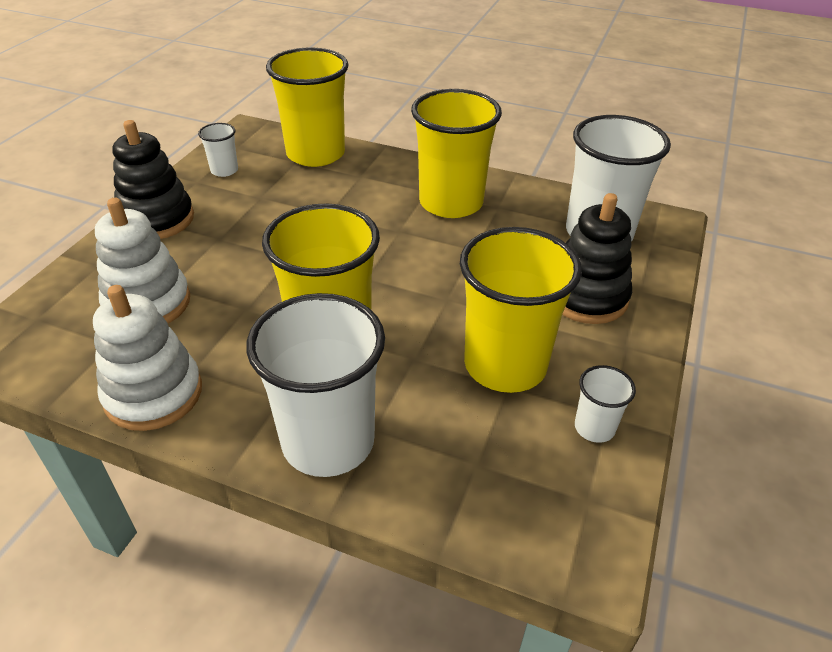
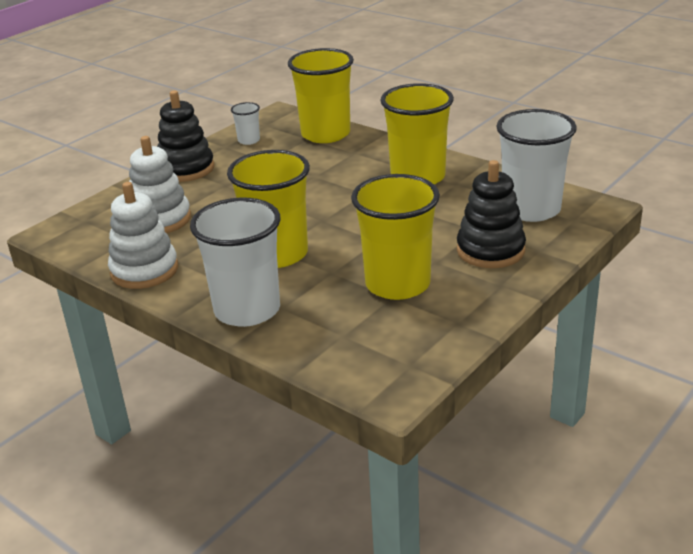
camera: 20 degrees right, 10 degrees down
(594, 427) = (442, 328): white cup -> none

